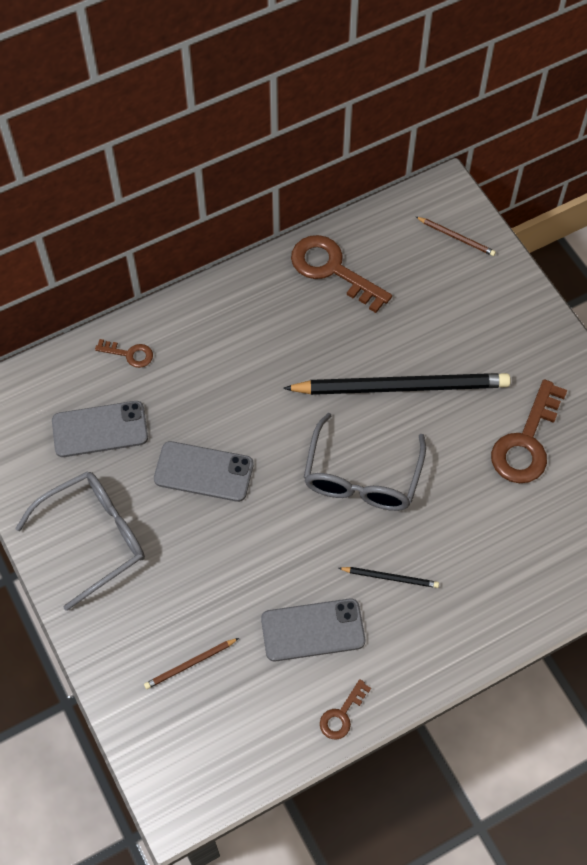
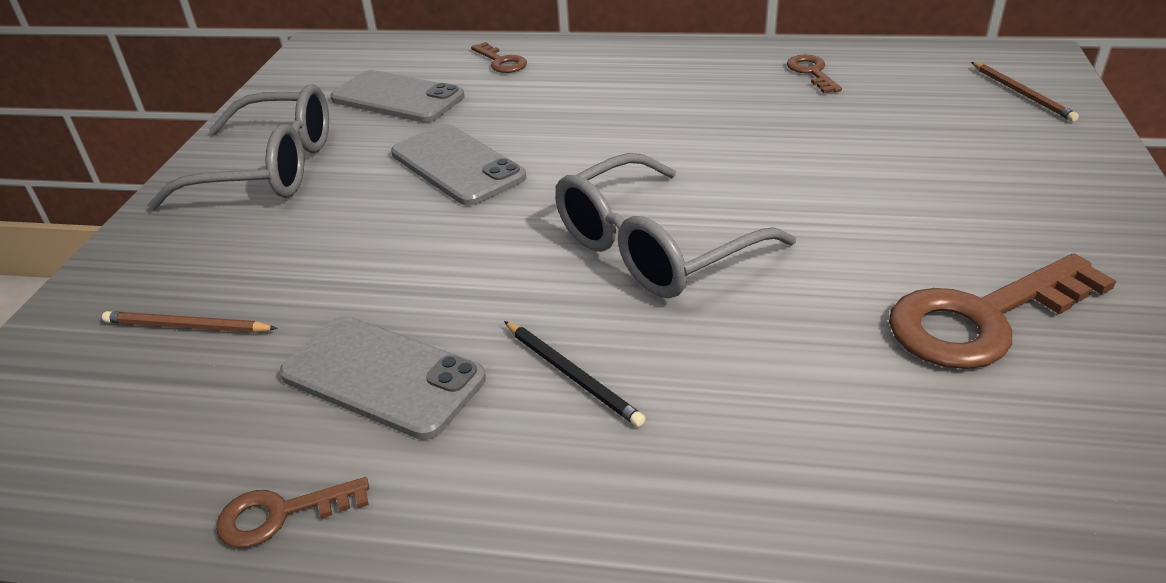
camera: 40 degrees right, 25 degrees down
(332, 270) = (811, 72): brown key -> brown key, size x0.50
(401, 387) = (809, 188): black pencil -> none

